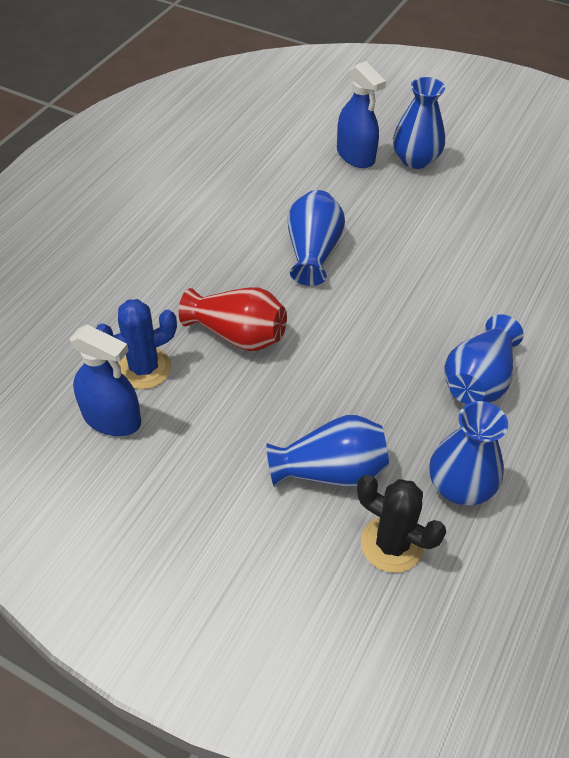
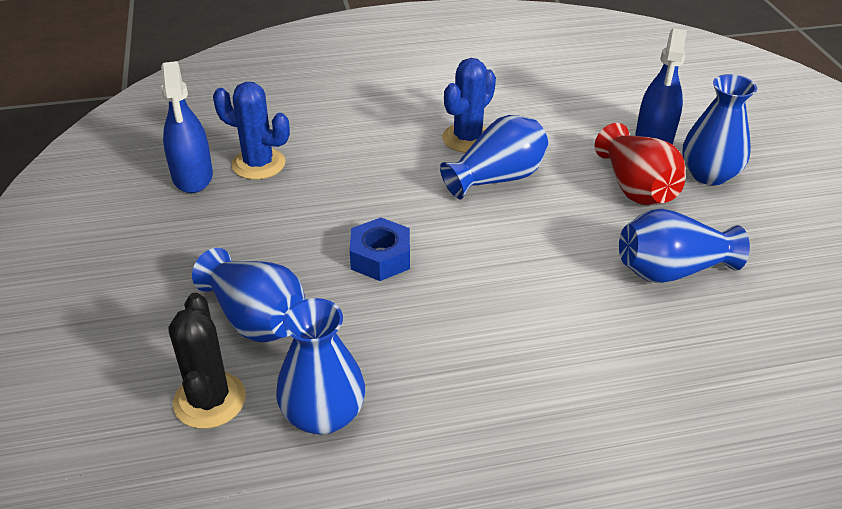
camera: 50 degrees right, 10 degrees down
(238, 335) = (349, 189): red vase -> red vase (636, 187)
(251, 236) = (467, 138): none -> blue cactus
(334, 364) = (380, 257): none -> blue nut
(478, 379) = (475, 361): blue vase -> blue vase (671, 270)

